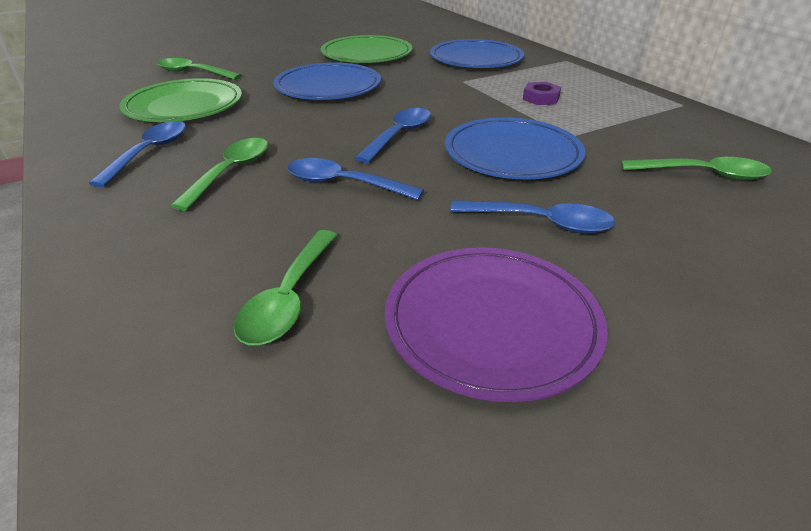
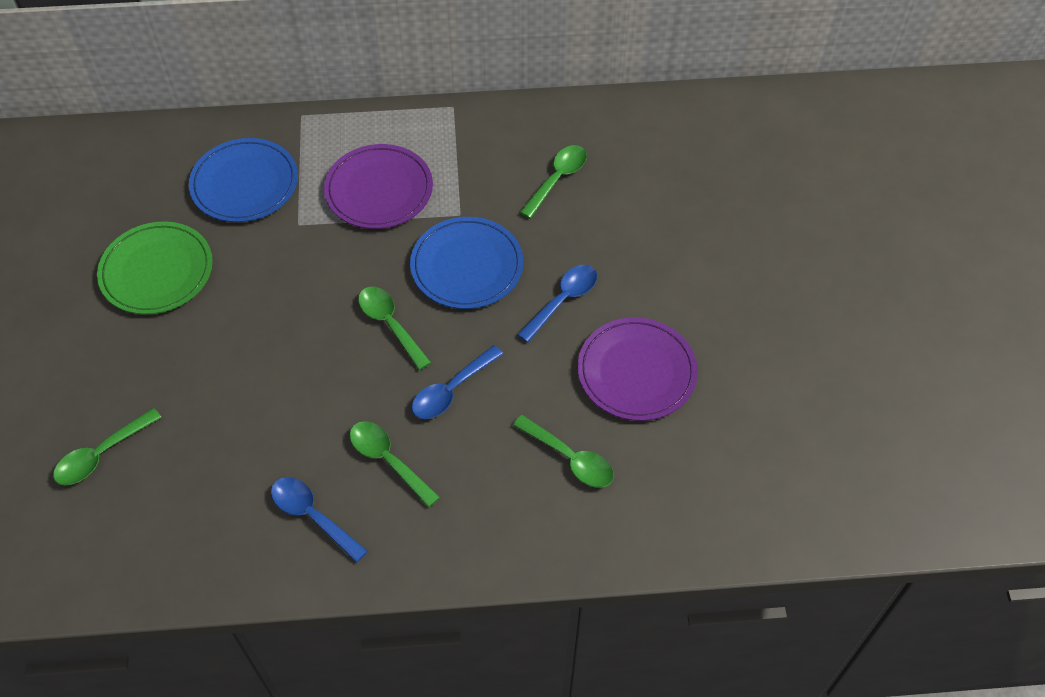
camera: 65 degrees left, 20 degrees up
(184, 106) = (209, 476): green plate -> none
(328, 87) = (238, 339): blue plate -> none
(399, 135) = (390, 324): blue spoon -> green spoon
(541, 98) = (379, 190): purple nut -> purple plate

